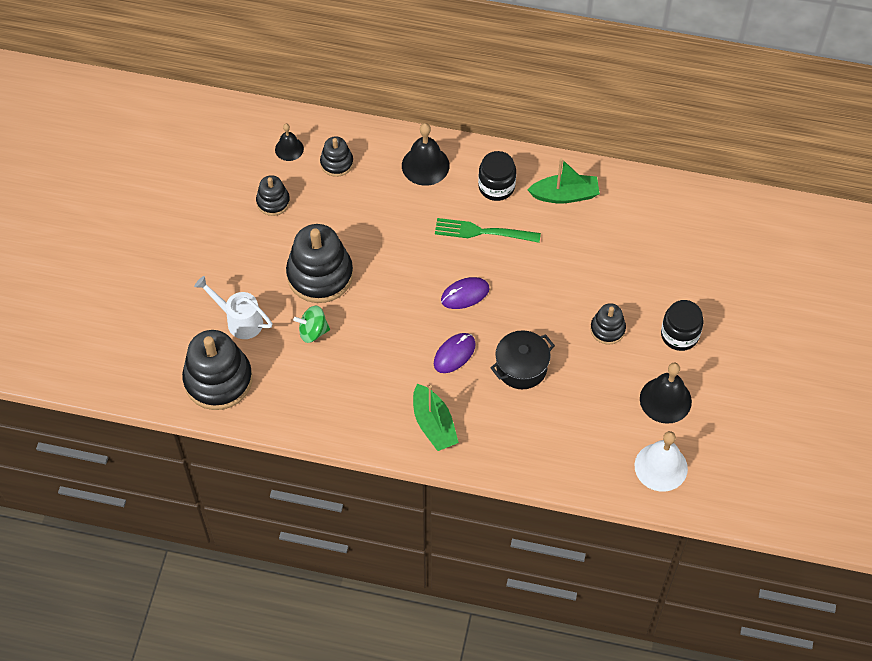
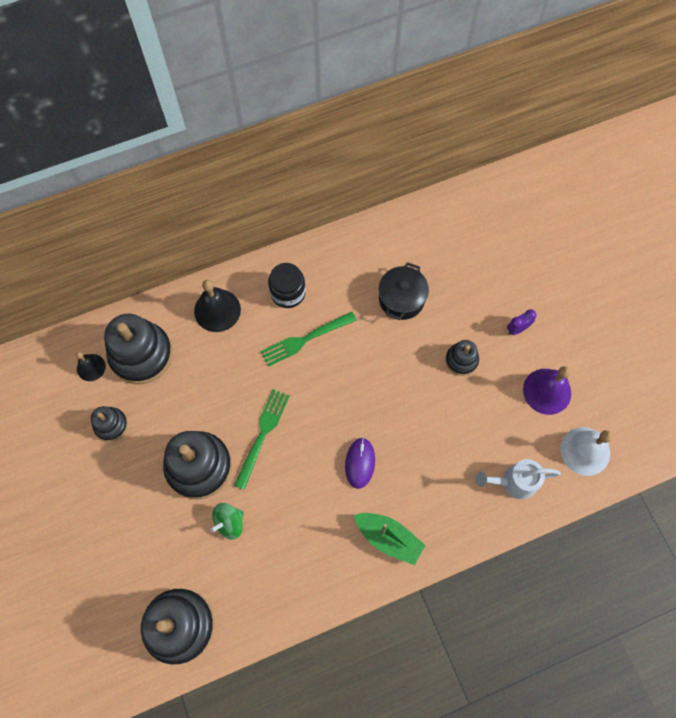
camera: 35 degrees left, 10 degrees up
(240, 321) = (159, 556): white watering can -> white watering can (514, 482)
(336, 163) = (141, 354): black stacking toy -> black stacking toy, size x1.92
(389, 283) = (262, 435): none -> green fork
(465, 294) = (330, 404): purple mouse -> none
(521, 367) = (420, 438): black pot -> black pot (401, 299)
(565, 195) = (346, 266): green boat -> none
(665, 400) = (547, 391): black bell -> purple bell
(679, 335) = (517, 329): black jar -> purple clock

